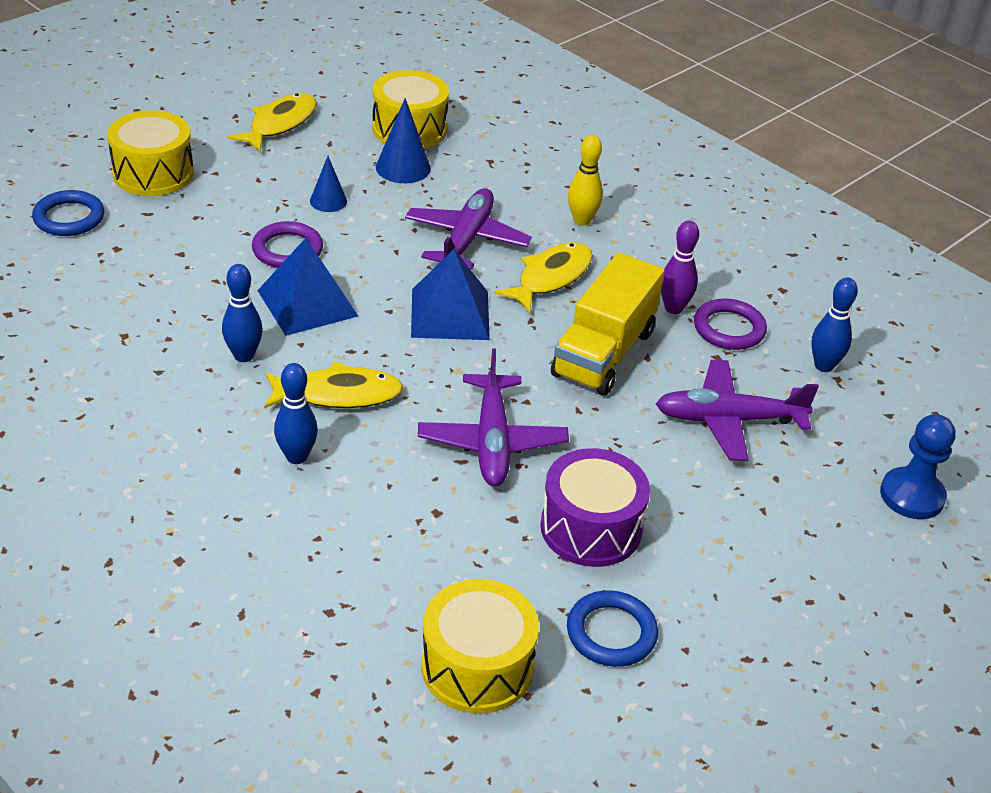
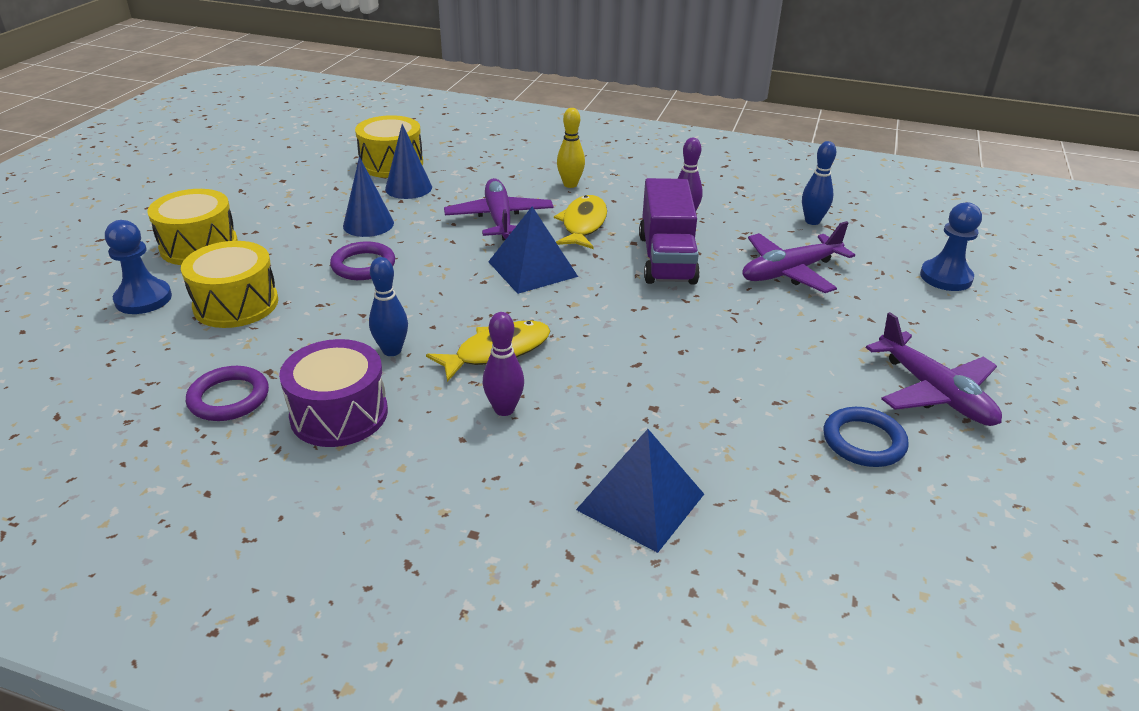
camera: 25 degrees left, 5 degrees down
(69, 218) = (143, 299): blue ring -> blue pawn
(279, 124) = (283, 186): yellow fish -> none
(296, 456) = (504, 409): blue bowling pin -> purple bowling pin
(307, 303) = (412, 296): blue pyramid -> blue pyramid (640, 501)
(328, 201) = (368, 224): blue cone -> blue cone, size x1.53
(477, 666) = (797, 510): yellow drum -> yellow drum (236, 304)
(492, 441) = (646, 342): purple plane -> purple plane (934, 392)
(591, 528) = (774, 374): purple drum -> purple drum (339, 414)
(603, 353) = (666, 259): yellow truck -> purple truck
(729, 329) = (732, 218): purple ring -> purple ring (229, 398)

